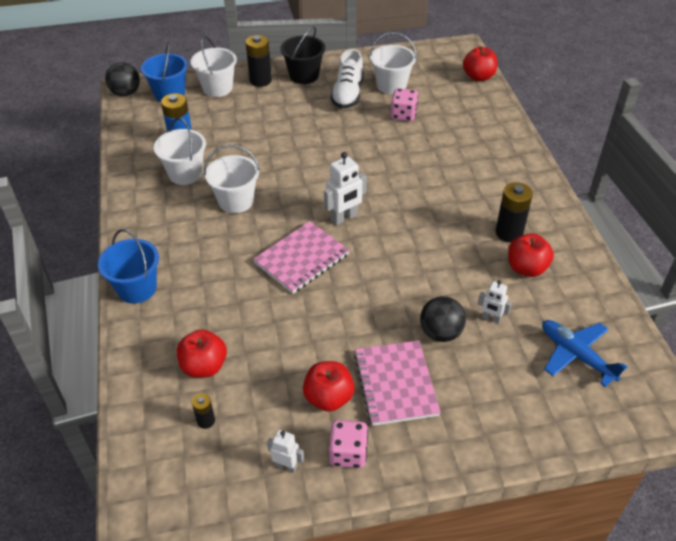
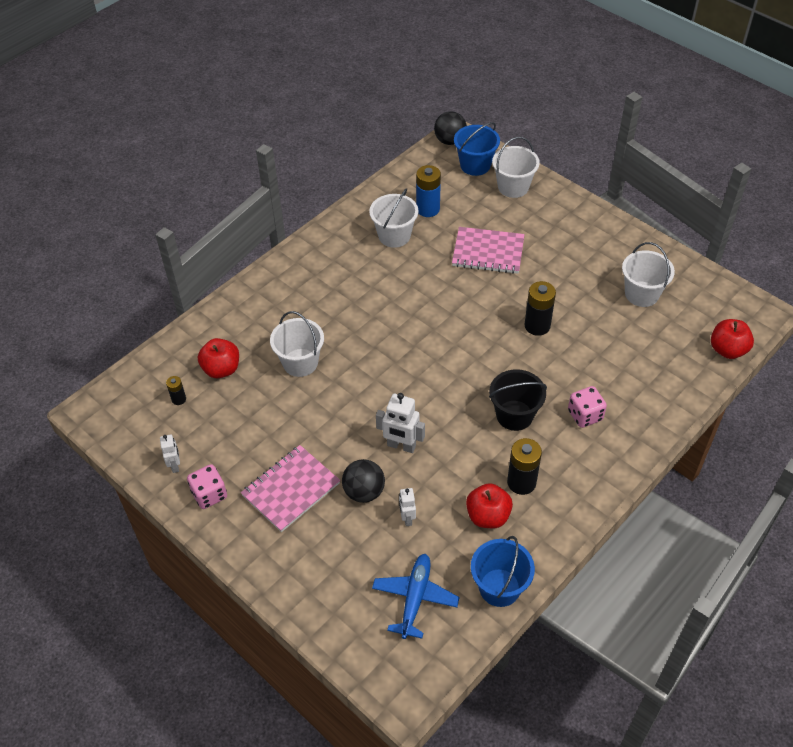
camera: 55 degrees right, 5 degrees up
(137, 288) = (259, 287): blue bucket -> blue bucket (499, 587)
(236, 201) = (392, 284): white bucket -> white bucket (300, 362)
(260, 80) = (552, 206): black battery -> black battery (537, 326)
(302, 259) = (367, 361): pink notebook -> pink notebook (488, 252)
(304, 75) = (589, 228): black bucket -> black bucket (514, 415)
(328, 398) = (248, 456): red apple -> none
(344, 218) = (435, 360): white robot -> white robot (401, 446)
(348, 94) = (595, 272): white shoe -> none
(403, 115) = (607, 326): pink dice -> pink dice (585, 415)

